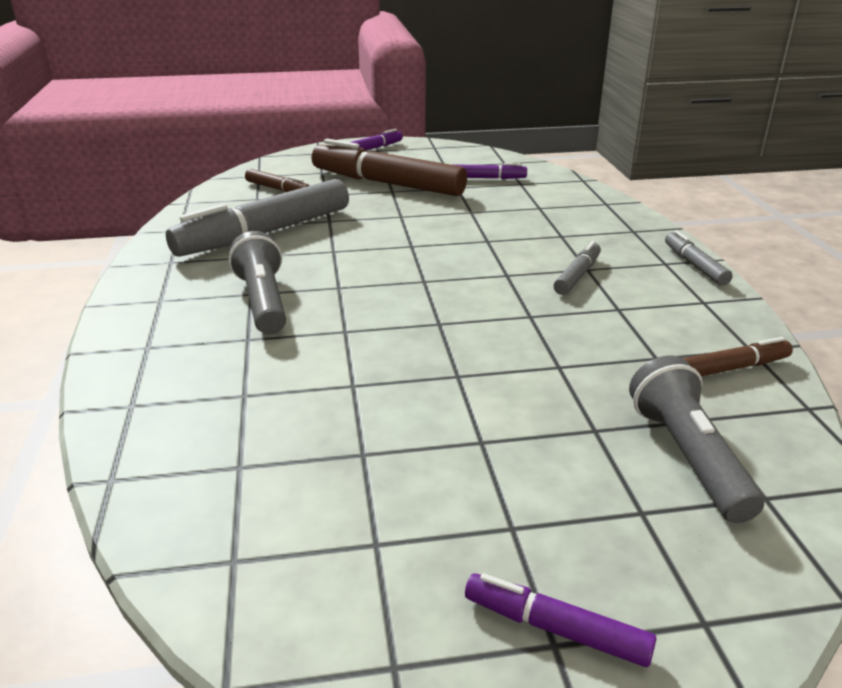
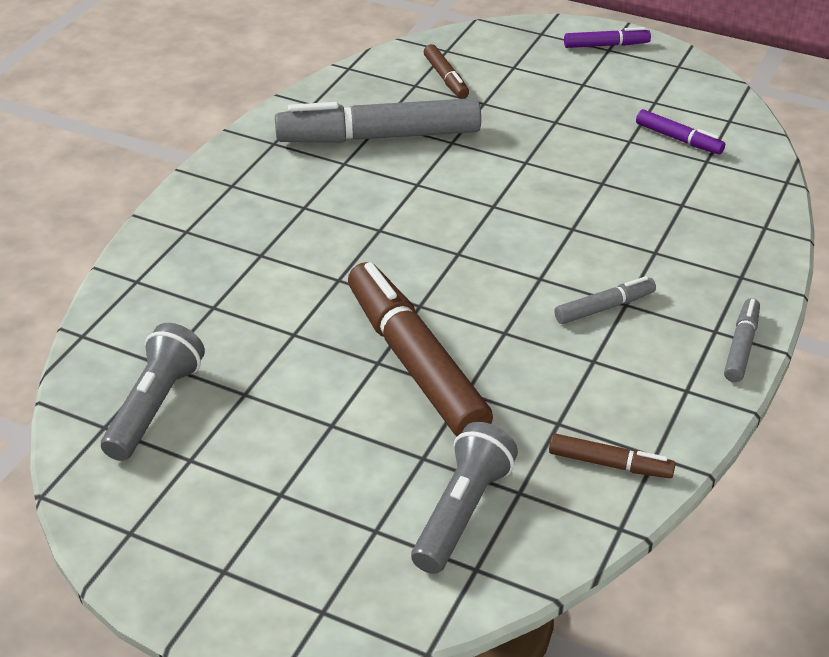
camera: 35 degrees right, 10 degrees up
(263, 302) = (305, 221): grey flashlight -> grey flashlight (154, 407)
(387, 183) = (561, 108): brown marker -> brown marker (415, 362)
(555, 628) = (234, 563): purple marker -> none

